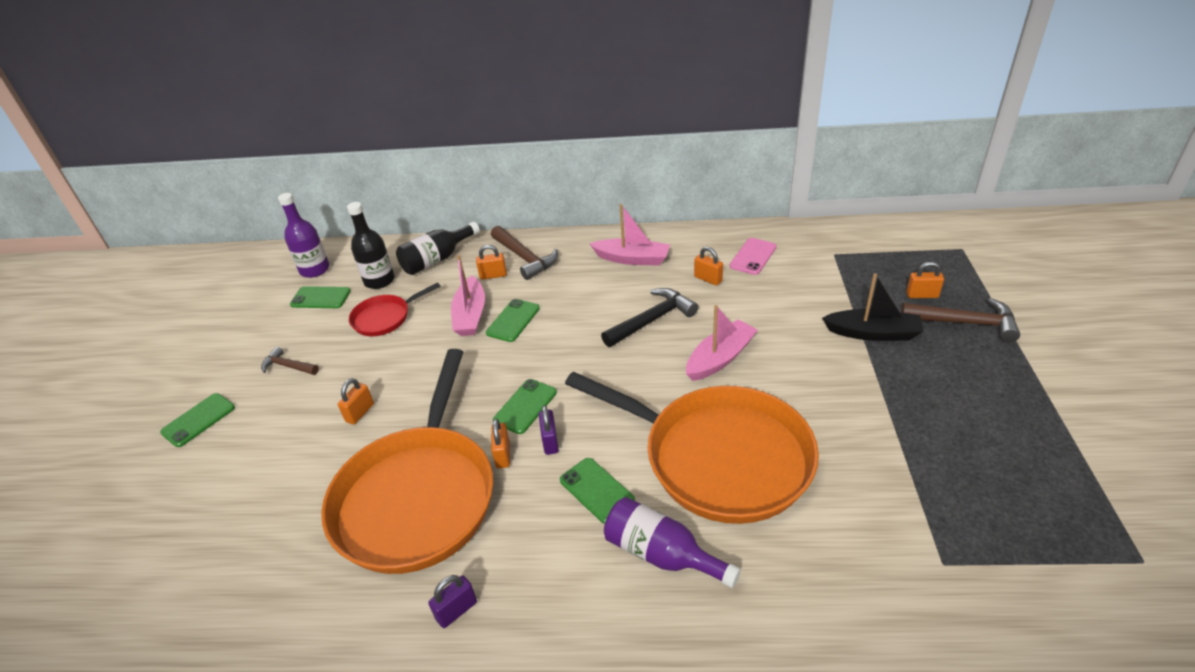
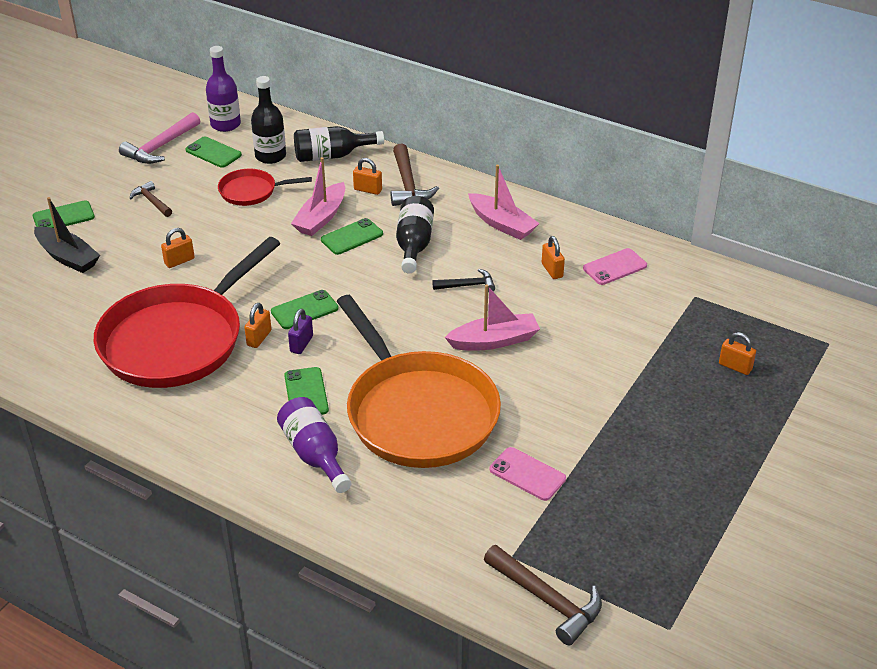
camera: 25 degrees right, 0 degrees up
(262, 312) = (160, 147): none -> pink hammer
(418, 497) = (177, 340): orange pan -> red pan
(456, 610) = (150, 423): purple padlock -> none
(574, 305) = (414, 245): none -> black bottle
(652, 320) = (467, 285): black hammer -> black hammer, size x0.60
(870, 470) = (527, 474): none -> pink phone
(873, 333) = (650, 378): black boat -> black boat (68, 257)
(965, 323) = (745, 406): brown hammer -> brown hammer (546, 600)

